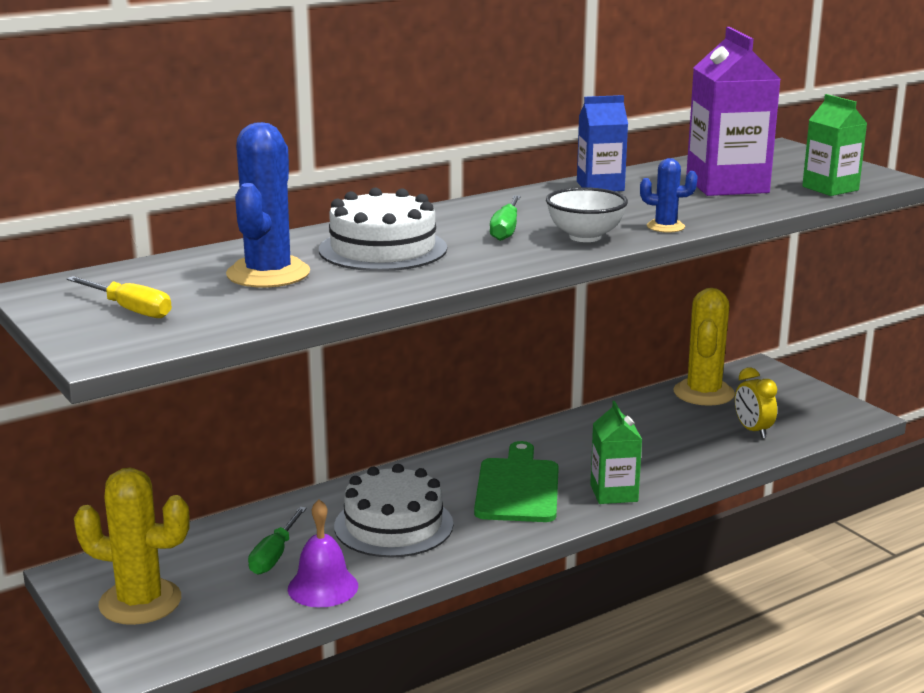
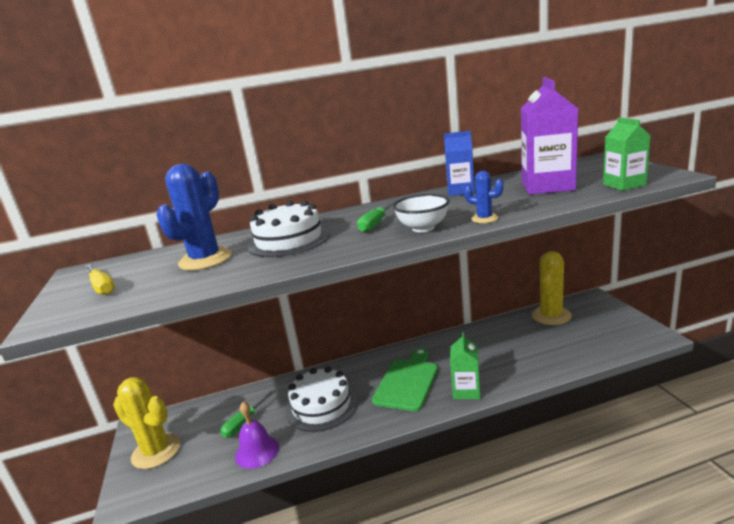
camera: 20 degrees right, 0 degrees up
(753, 431) = (576, 345): yellow clock -> none

